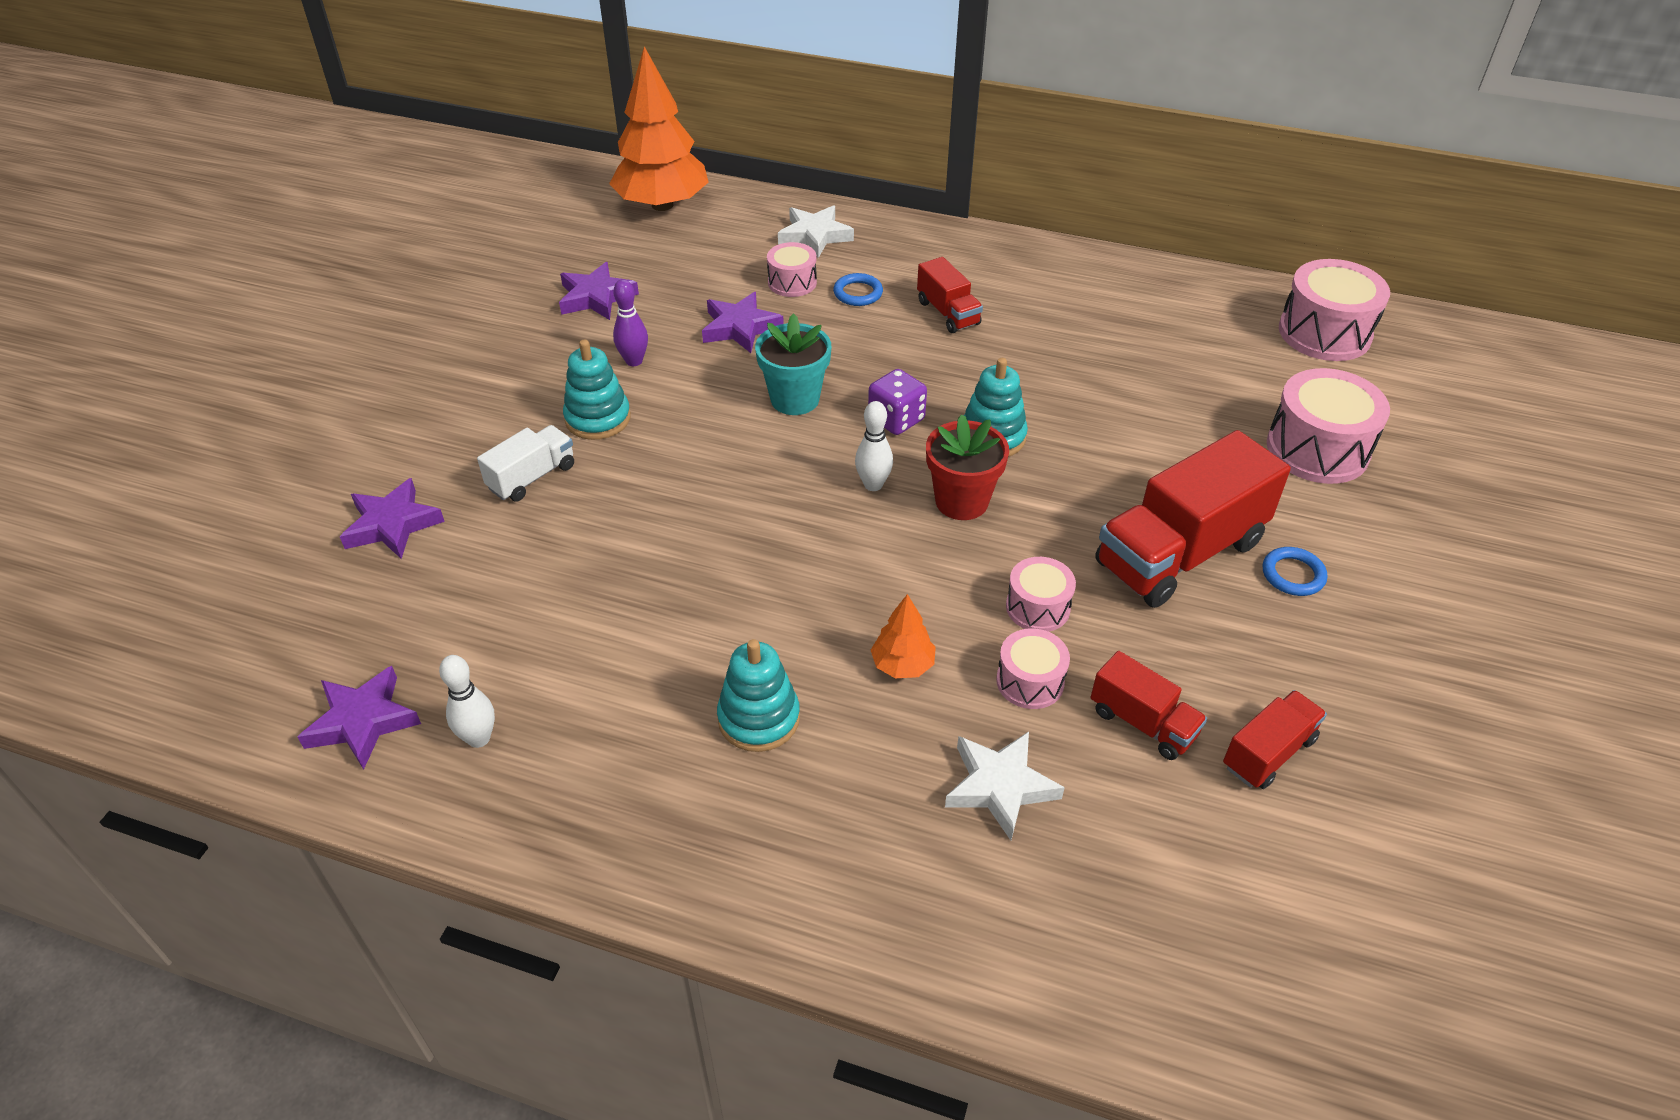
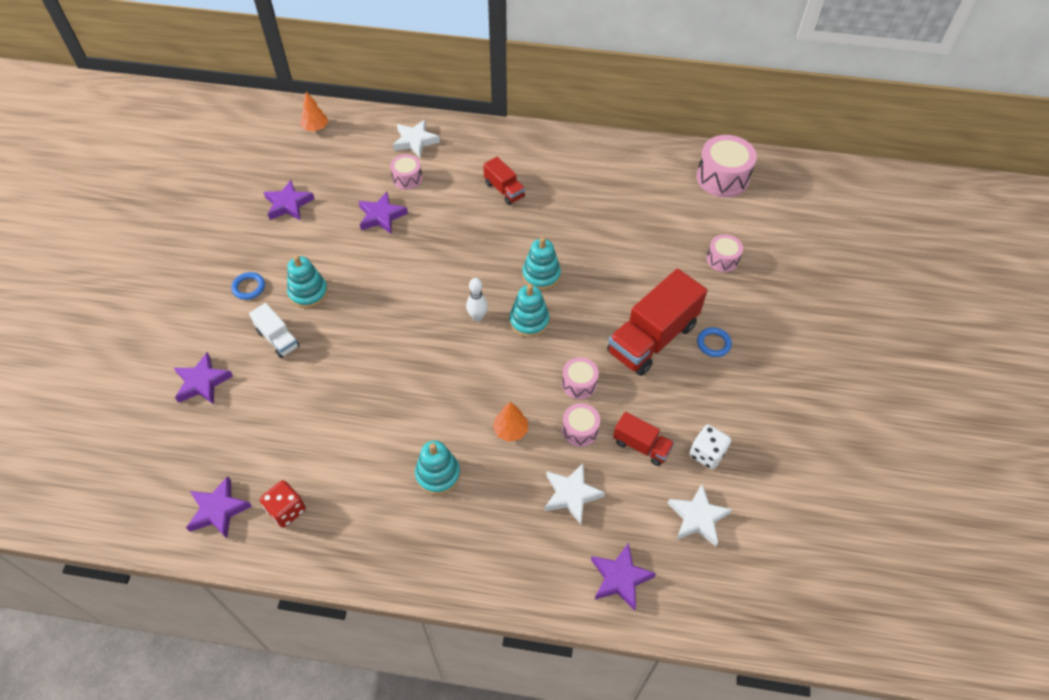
camera: 10 degrees left, 10 degrees up
(479, 738) = (286, 510): white bowling pin -> red dice
(532, 477) = (278, 339): white truck -> white truck turned 105 degrees clockwise
(634, 361) = (321, 249): purple bowling pin -> none
(662, 205) = (315, 128): orange tree -> orange tree, size x0.45
(795, 399) = (423, 264): turquoise flower pot -> none
(858, 293) = (448, 182): blue ring -> blue ring (249, 287)
(896, 419) = (484, 270): purple dice -> none
(961, 501) = (529, 321): red flower pot -> turquoise stacking toy
(1076, 949) = (620, 578): none -> purple star
(1242, 862) = (697, 517): none -> white star
(1268, 753) = (707, 453): red truck -> white dice
(1317, 449) = (722, 259): pink drum -> pink drum, size x0.57

